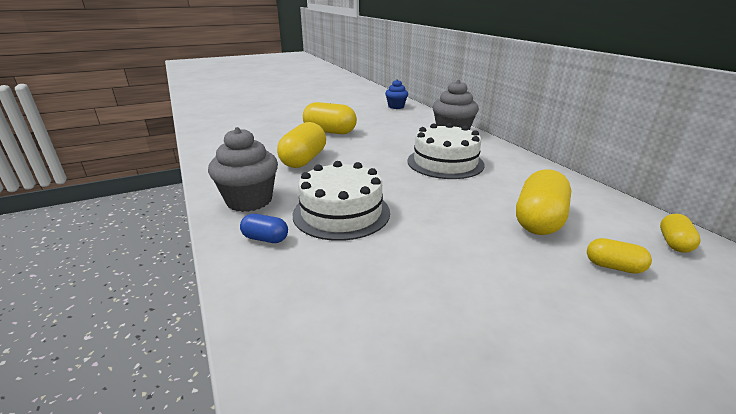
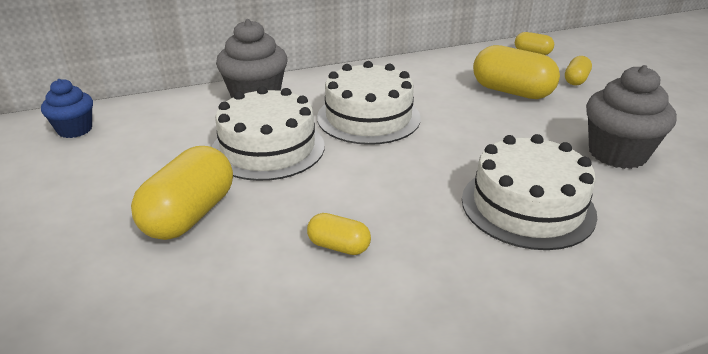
camera: 85 degrees left, 5 degrees up
(249, 201) = (511, 303): grey cupcake -> grey cupcake (617, 153)
(265, 238) = (616, 272): blue capsule -> none
(304, 160) = (338, 246): yellow capsule -> yellow capsule, size x0.52
(393, 140) = (268, 148): none -> white cake

